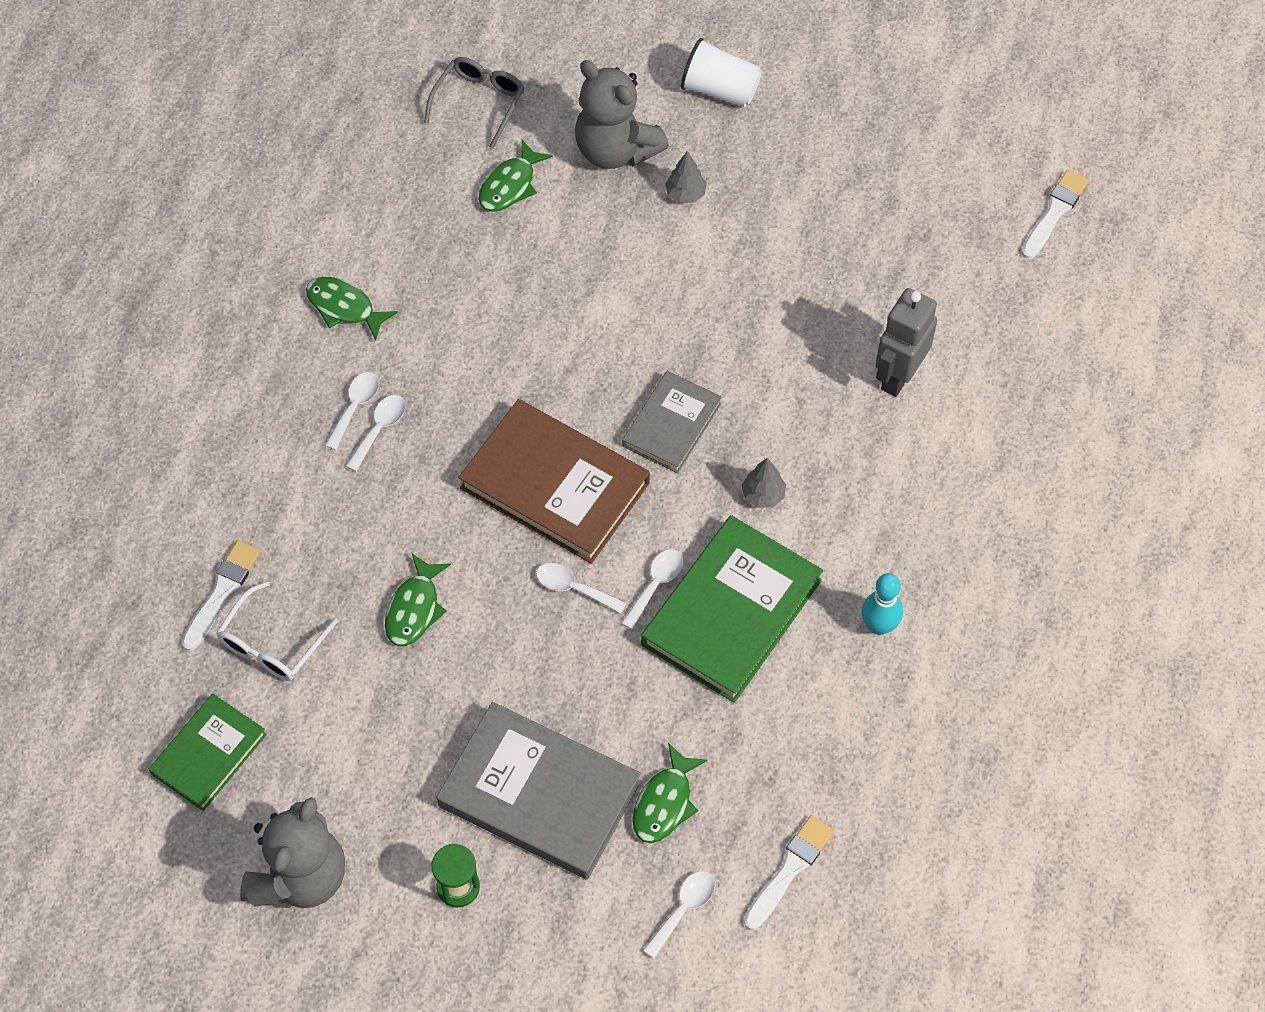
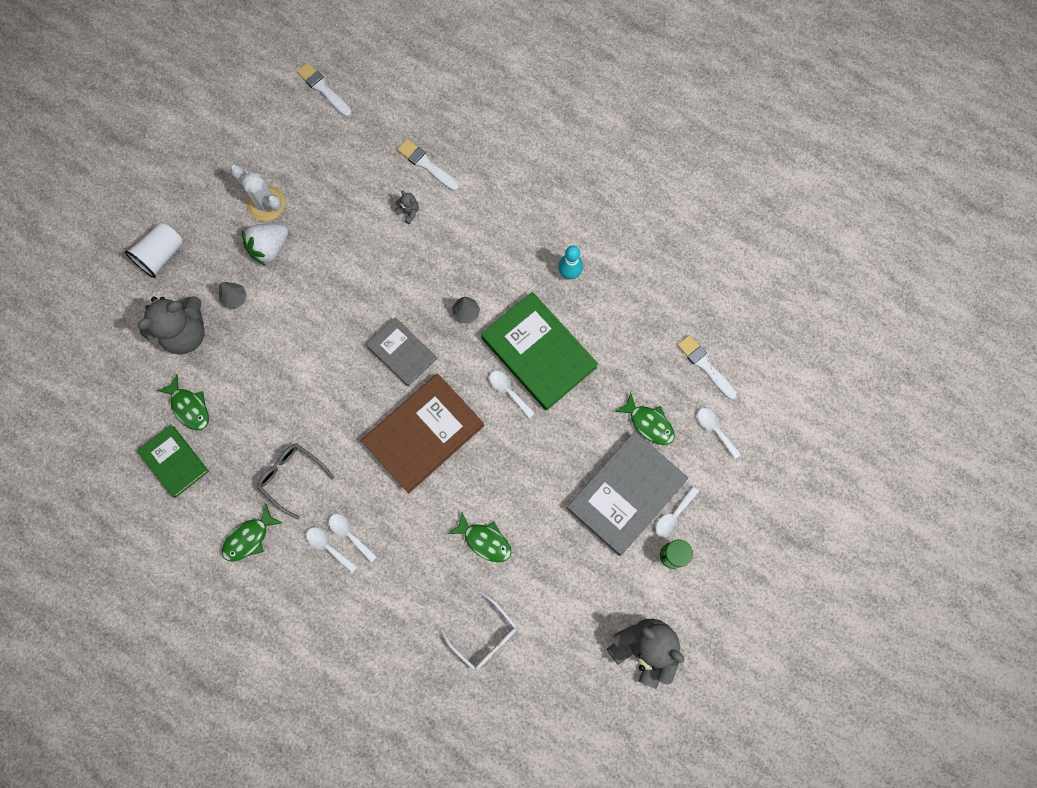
camera: 75 degrees left, 15 degrees up
(208, 754) = (550, 691): green book -> green book (174, 462)
(222, 592) = (439, 661): white brush -> white brush (426, 164)
(479, 102) = (114, 411): grey glasses -> grey glasses (291, 477)
(574, 588) = (497, 440): white spoon -> white spoon (674, 515)
(776, 214) = (269, 248): none -> white strawberry
(843, 191) = (266, 204): none -> white cactus
(898, 376) = (408, 212): grey robot -> grey teddy bear

